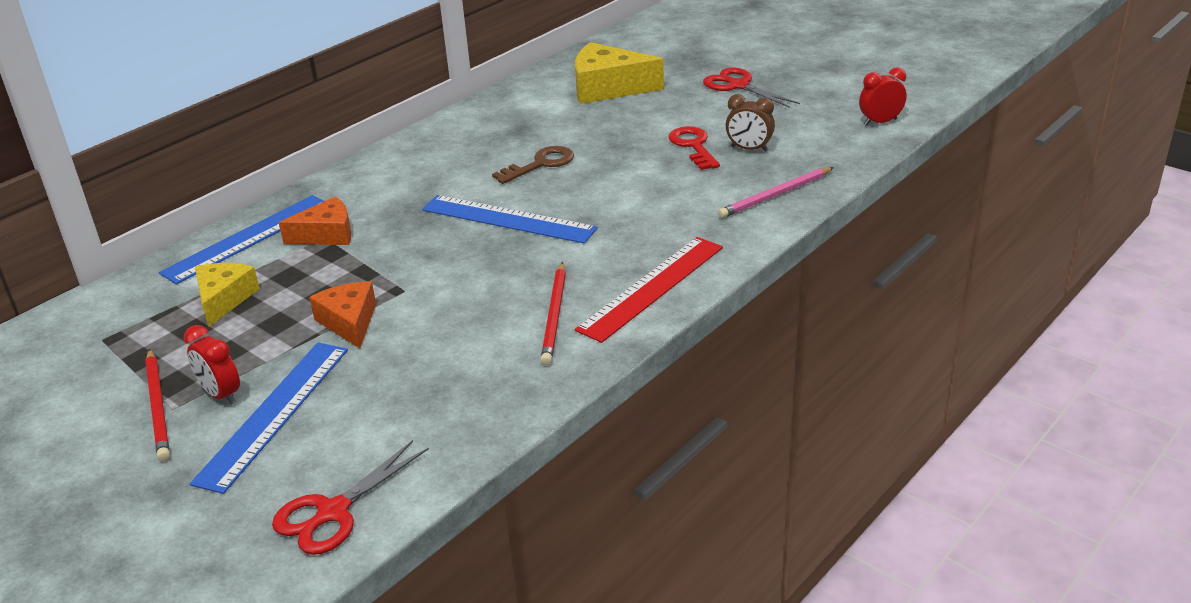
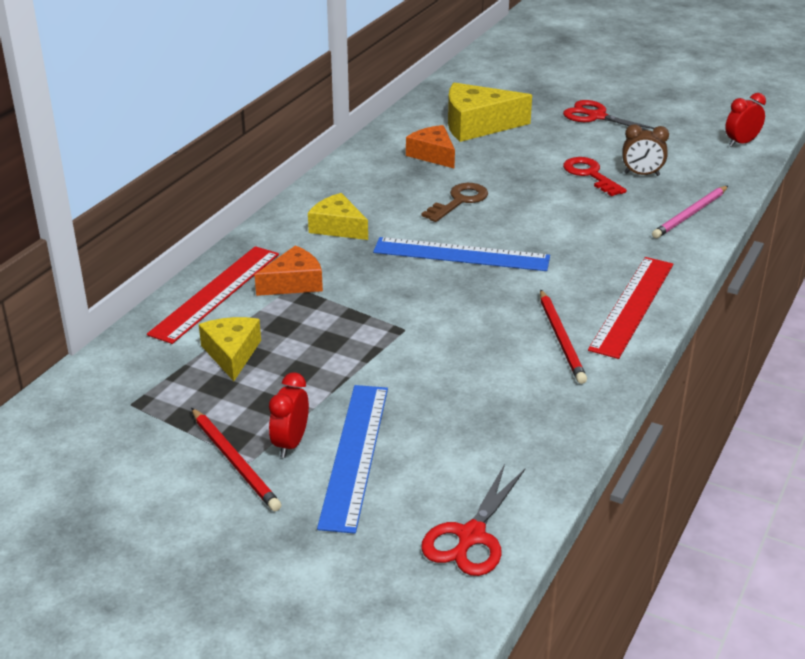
camera: 15 degrees left, 0 degrees up
(221, 395) = (290, 443): red clock -> red clock turned 75 degrees clockwise
(248, 238) = (216, 293): blue ruler -> red ruler
(349, 322) = (371, 363): orange cheese -> orange cheese (433, 155)
(404, 182) = (337, 227): none -> yellow cheese

